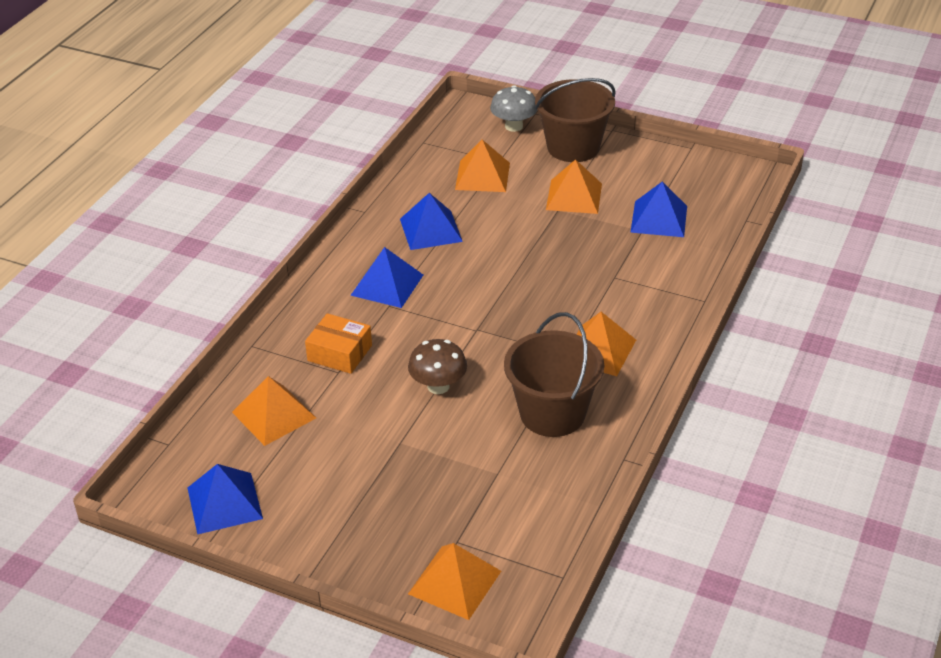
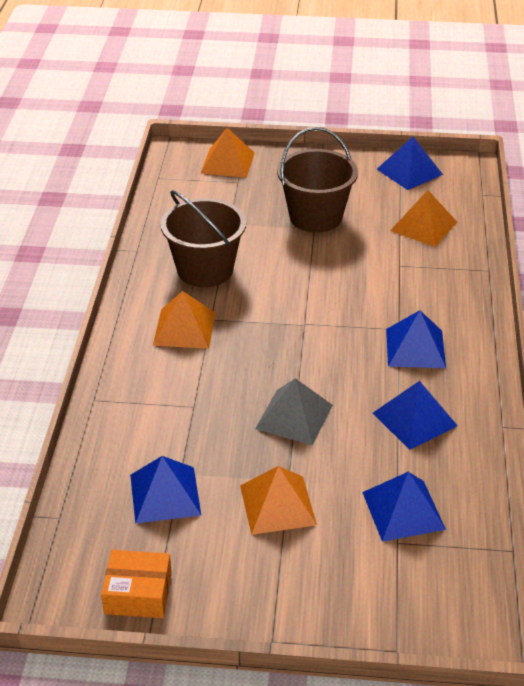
camera: 160 degrees right, 0 degrees up
(340, 353) = (410, 279): orange box -> orange box (138, 593)
(438, 386) = (309, 271): brown mushroom -> none
(482, 176) = (403, 510): orange pyramid -> blue pyramid
(514, 126) = (412, 613): grey mushroom -> none
(530, 251) = (294, 416): none -> grey pyramid
(573, 147) = (312, 591): brown bucket -> brown bucket (315, 217)

